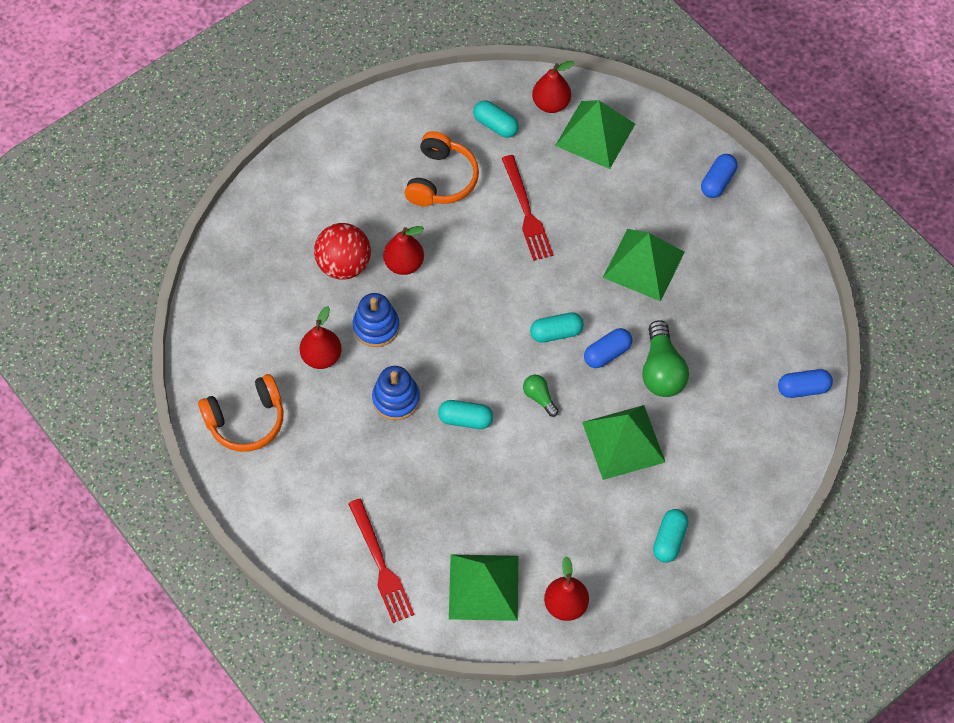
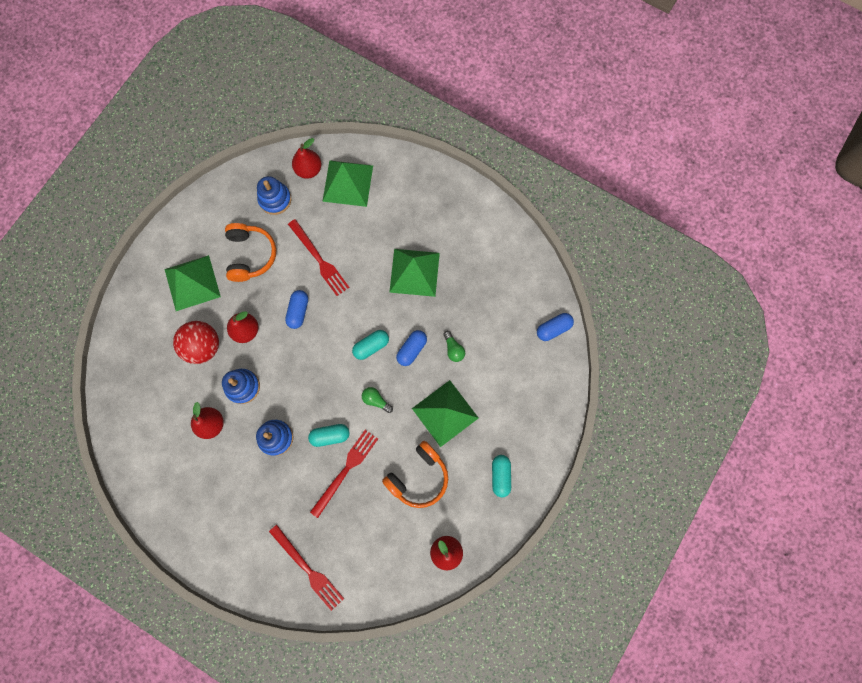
camera: 20 degrees left, 15 degrees up
(246, 421) = (174, 493): orange headphones -> orange headphones (418, 477)
(471, 466) = (346, 470): none -> red fork
(483, 587) = (385, 559): green pyramid -> green pyramid (192, 283)
(495, 125) = (275, 199): turquoise capsule -> blue stacking toy
(662, 371) = (453, 349): green light bulb -> green light bulb, size x0.53
(717, 182) = (444, 191): blue capsule -> blue capsule (298, 311)

